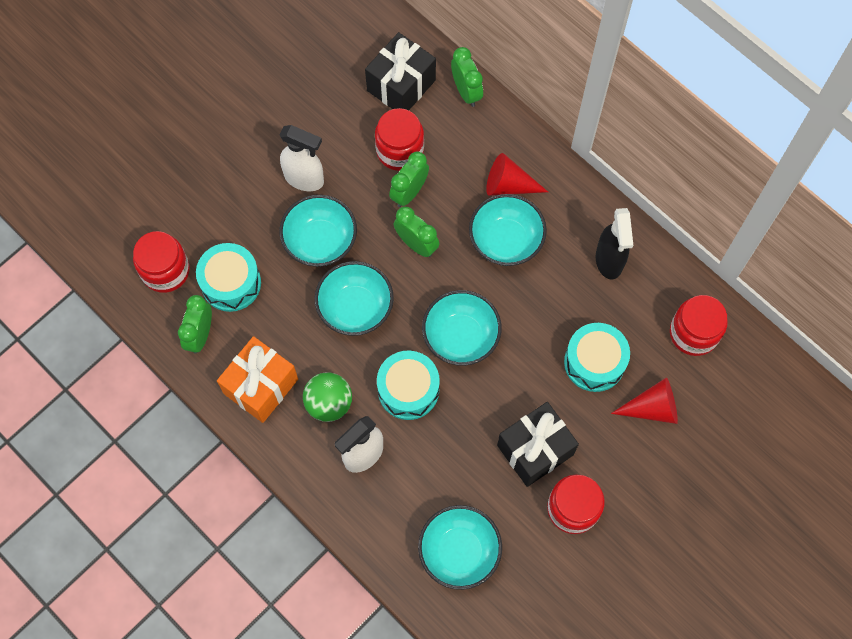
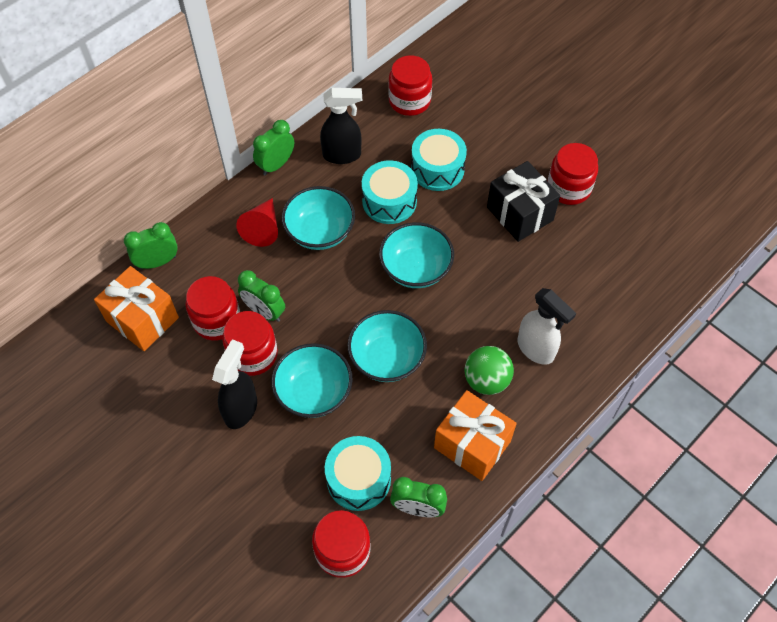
camera: 90 degrees left, 10 degrees down
(304, 179) = (241, 409): white spray bottle -> black spray bottle
(361, 185) = (253, 354): none -> red jar
(401, 85) = (142, 319): black gift -> orange gift
(408, 390) = (469, 312): turquoise drum -> turquoise drum (389, 201)
(416, 244) = (320, 305): green clock -> green clock (276, 165)
(459, 552) = (617, 271): turquoise bowl -> none
(652, 408) = (476, 131): red cone -> none

